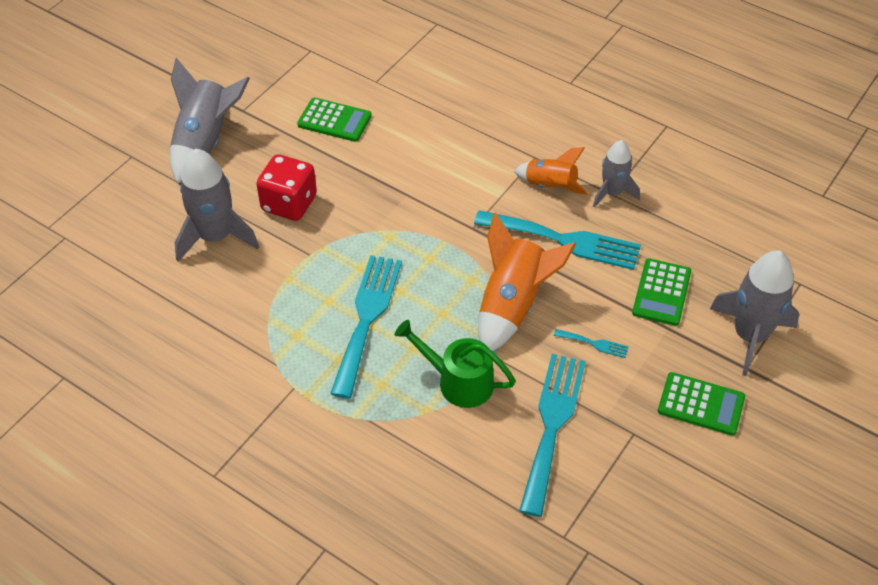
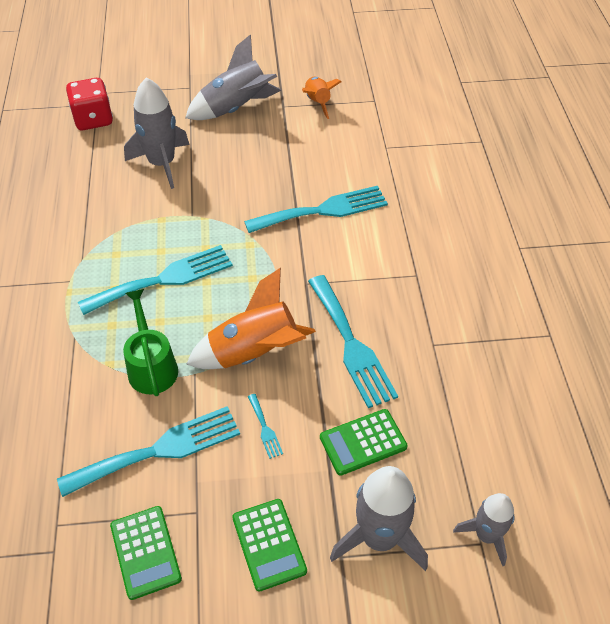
camera: 50 degrees right, 0 degrees up
(289, 203) = (226, 178): red dice -> red dice (93, 119)
(334, 120) = (324, 151): green calculator -> green calculator (145, 552)
(403, 166) = (323, 210): none -> turquoise fork
(550, 186) = (396, 302): orange rocket -> orange rocket (317, 103)
(612, 193) = (434, 344): grey rocket -> grey rocket (486, 535)

